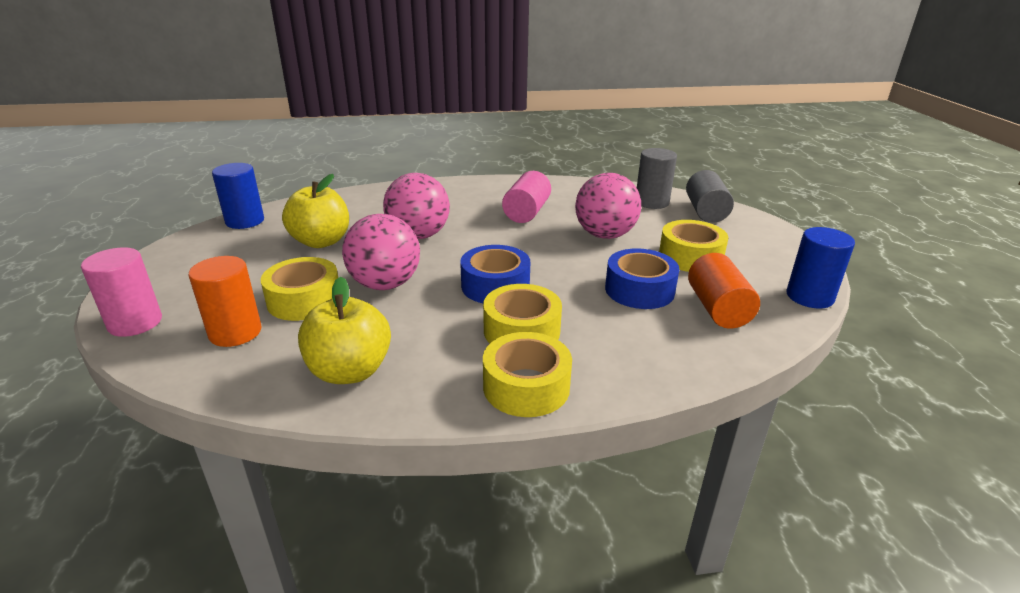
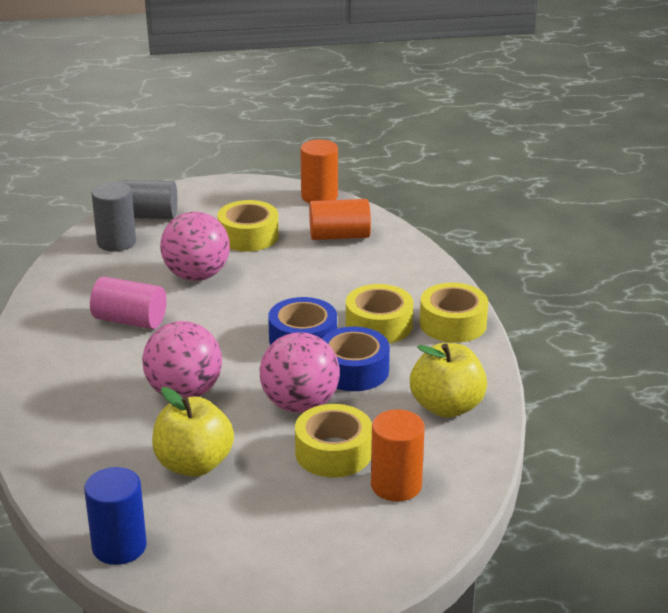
camera: 90 degrees left, 0 degrees up
(135, 323) = (384, 562): pink cylinder -> none
(639, 290) = (309, 266): blue tape -> blue tape (353, 370)
(809, 297) = (319, 196): blue cylinder -> orange cylinder

